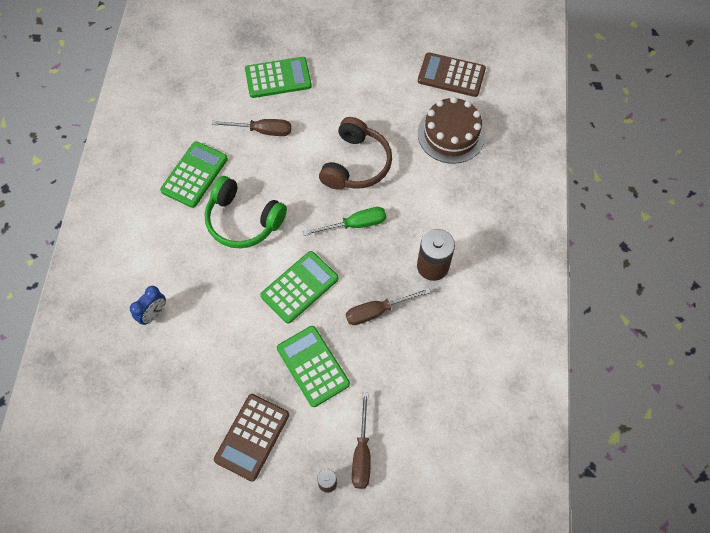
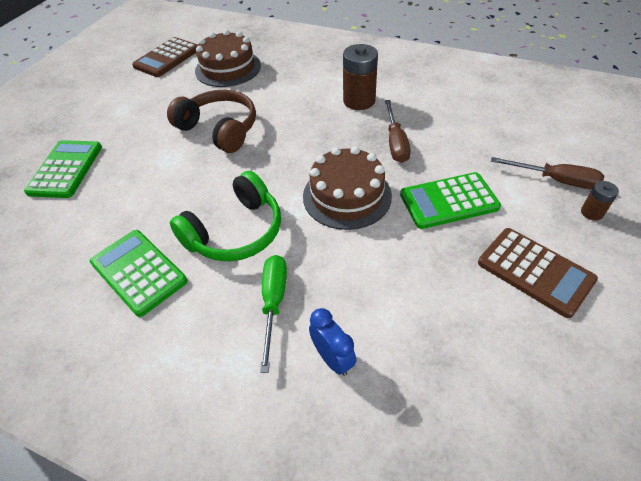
camera: 70 degrees left, 15 degrees down
(262, 131) = (124, 194): brown screwdriver -> none
(299, 287) = (347, 196): green calculator -> brown cake
(355, 224) = (290, 142): green screwdriver -> green screwdriver (274, 303)

